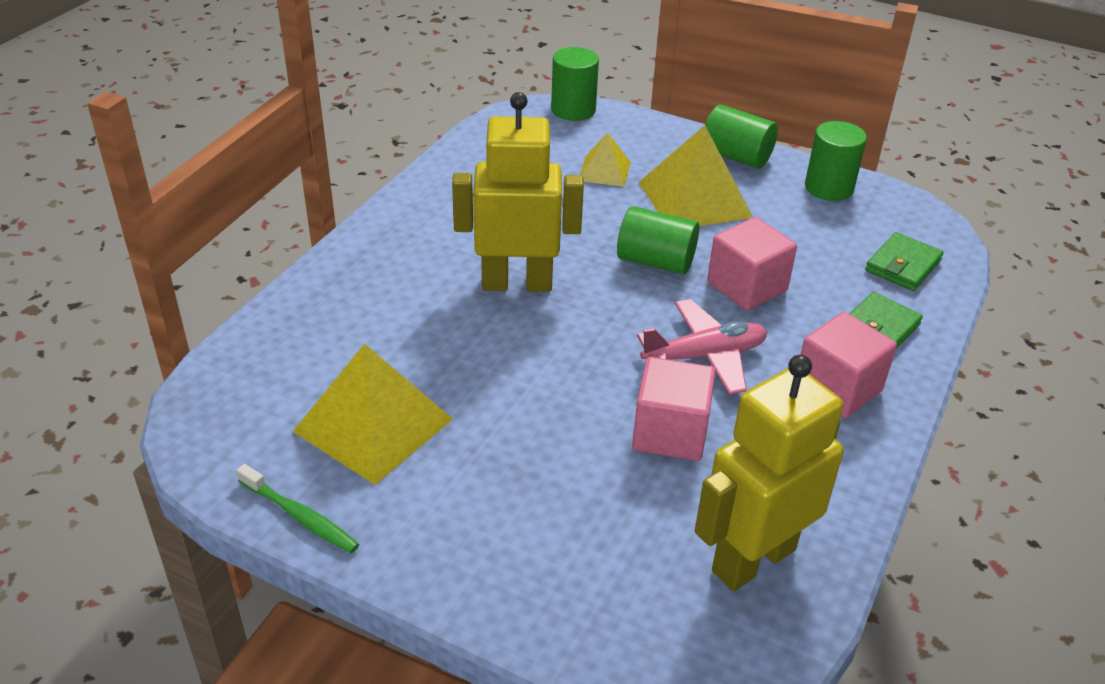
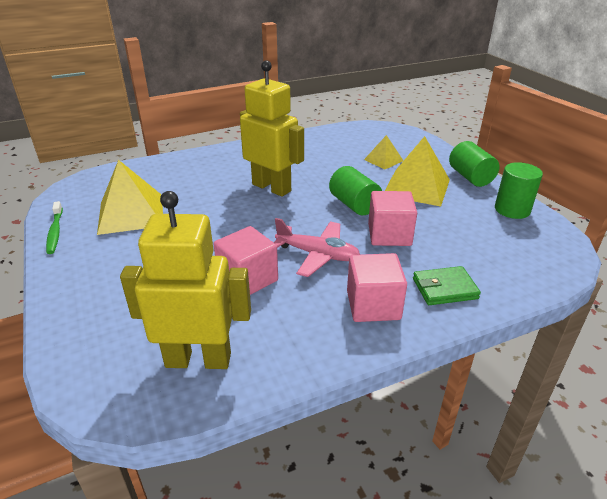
camera: 40 degrees right, 5 degrees down
(573, 110) = (404, 132): green cylinder -> none
(902, 265) = (510, 265): green wallet -> none

